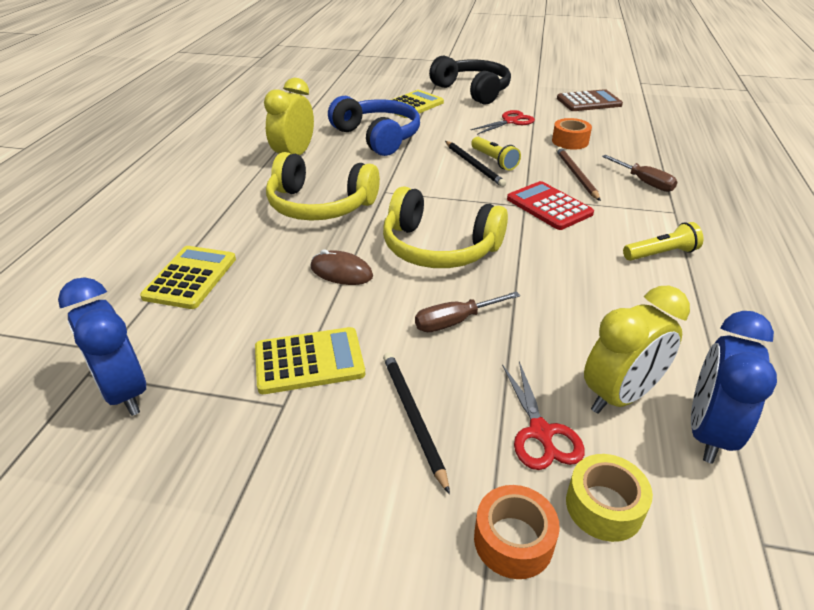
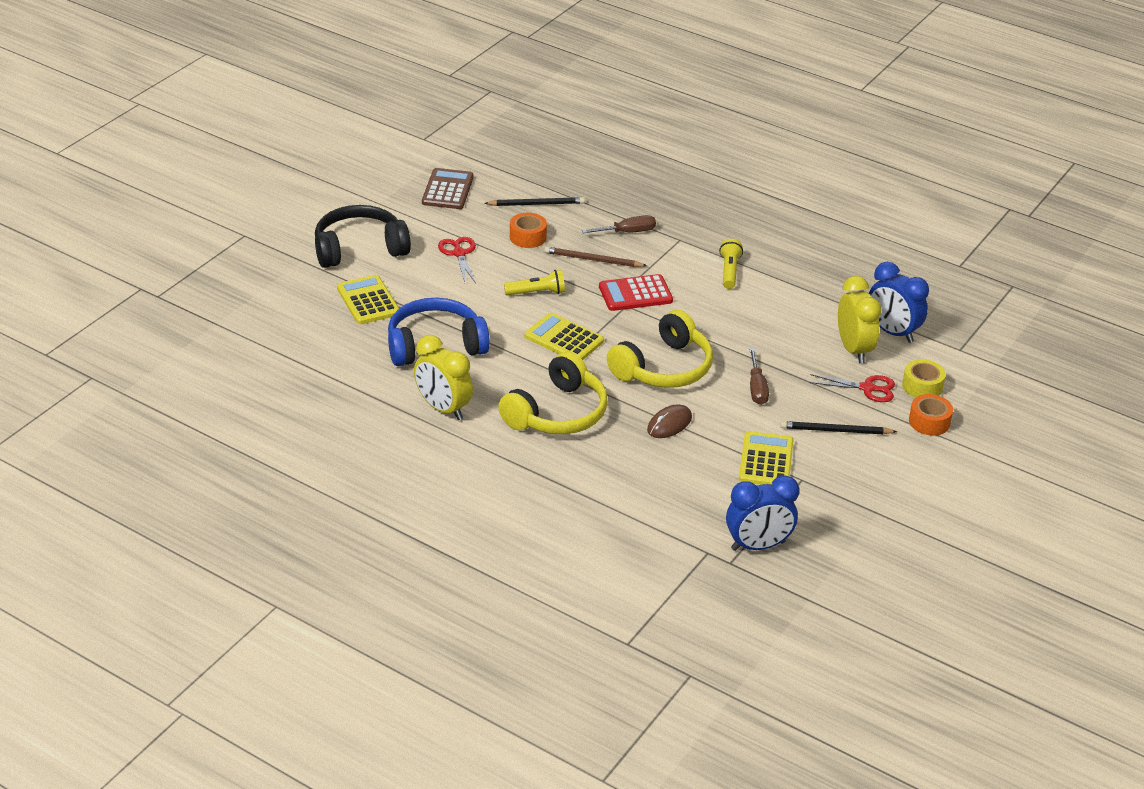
camera: 70 degrees left, 0 degrees up
(190, 278) = (634, 502): yellow calculator -> yellow calculator (564, 339)
(474, 165) = (538, 307): black pencil -> black pencil (537, 204)

